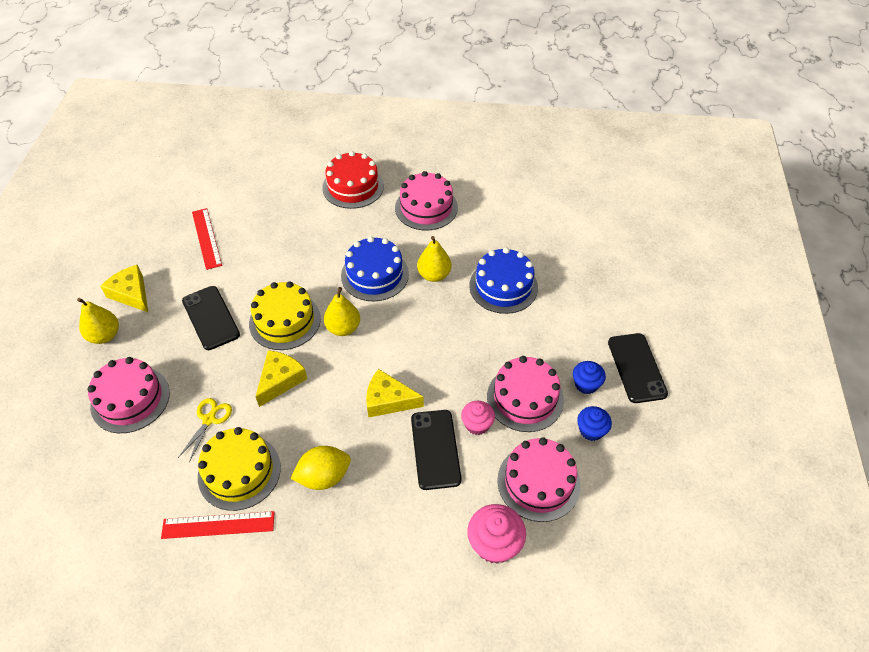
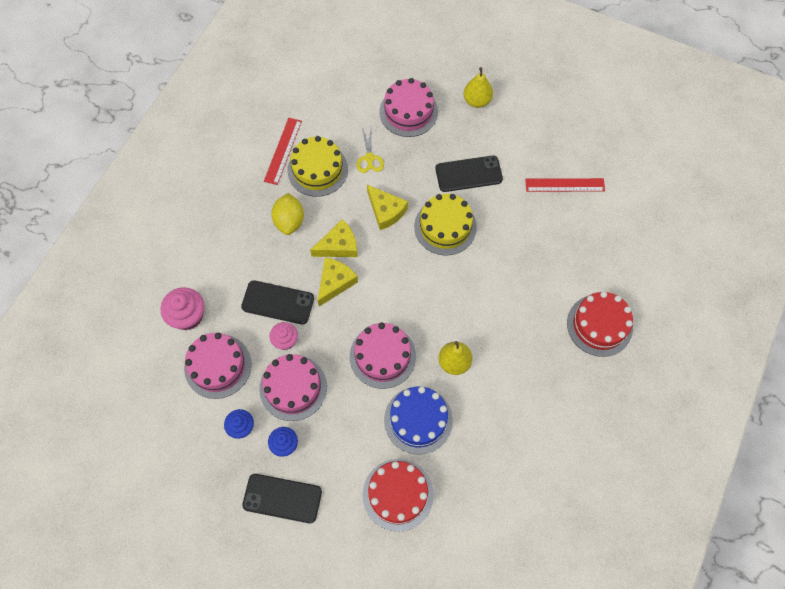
camera: 110 degrees right, 15 degrees up
(131, 294) = (515, 122): yellow cheese -> yellow cheese (339, 246)
(209, 419) = (369, 158): yellow scissors -> yellow scissors turned 45 degrees clockwise
(343, 328) = (420, 269): yellow pear -> none
(374, 275) = (472, 311): blue cake -> none
(426, 207) = (547, 386): pink cake -> pink cake (382, 356)
(578, 282) = (398, 494): none -> red cake

